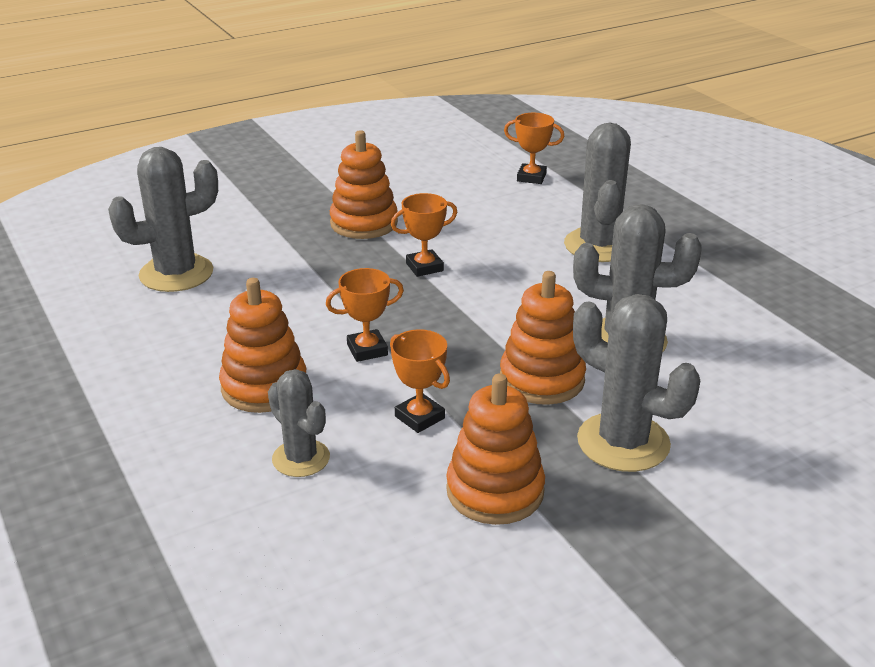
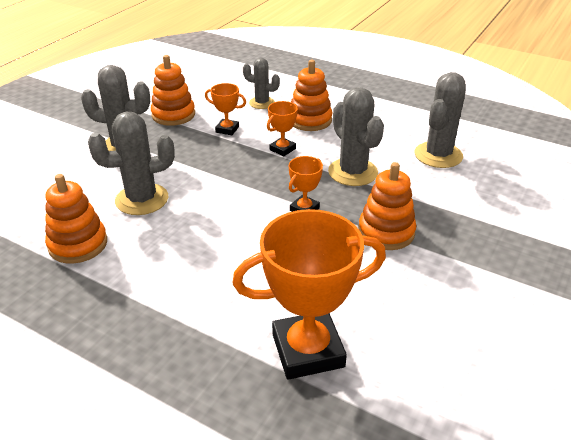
camera: 150 degrees right, 5 degrees up
(531, 177) = (308, 350): orange trophy -> orange trophy, size x2.11
(542, 379) = (180, 162): orange stacking toy -> orange stacking toy (78, 244)
(599, 245) = (194, 275): grey cactus -> grey cactus (353, 172)

